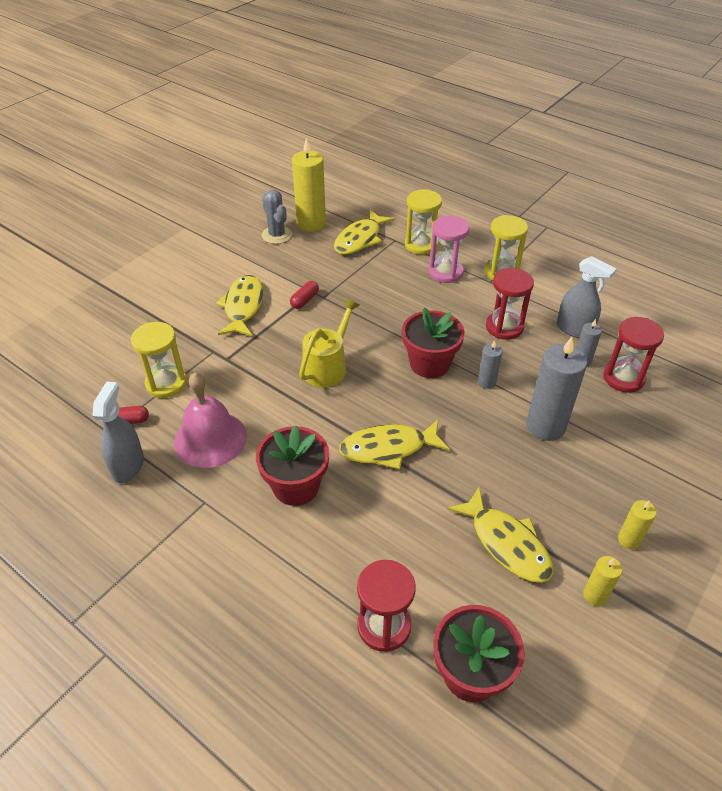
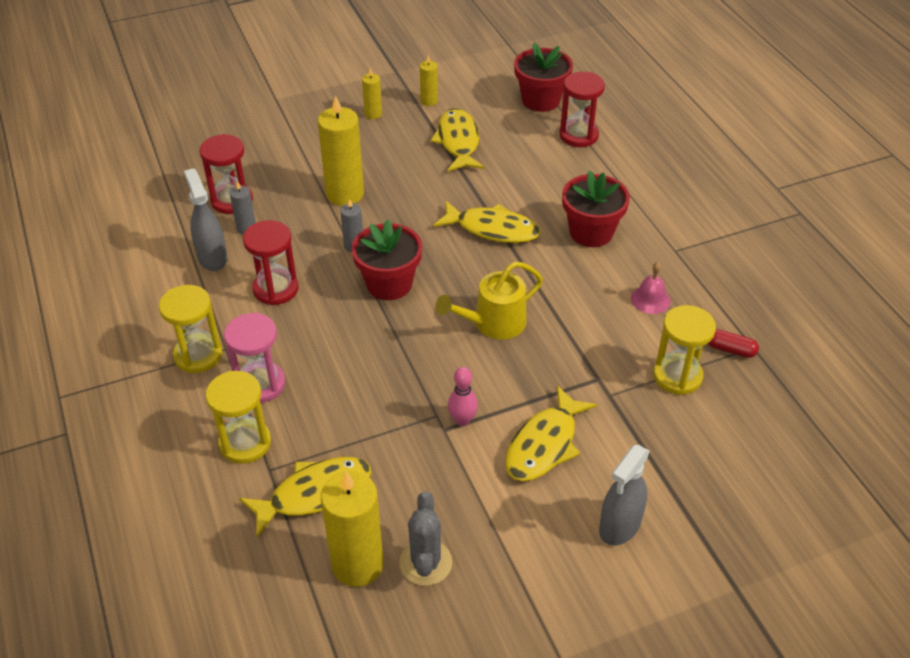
camera: 150 degrees left, 0 degrees up
(128, 466) = (737, 305): grey spray bottle -> grey spray bottle (619, 526)
(210, 439) = (650, 299): pink bell -> pink bell, size x0.52
(304, 300) = (462, 420): red capsule -> pink bowling pin
(545, 426) = (345, 194): grey candle -> yellow candle

